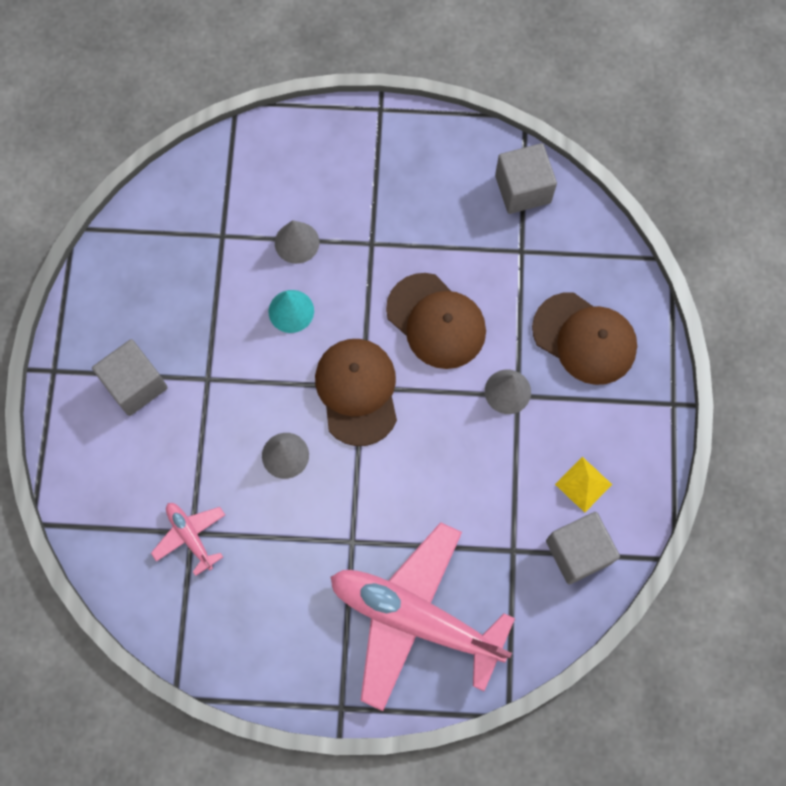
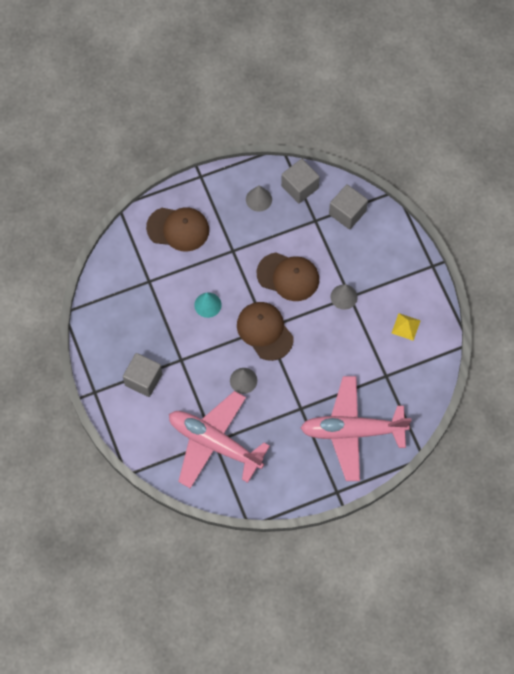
camera: 25 degrees left, 5 degrees down
(190, 536) = (214, 443): pink plane -> pink plane, size x2.31
(297, 242) = (192, 267): grey cone -> grey cone (259, 199)
(578, 552) = (419, 361): grey cube -> grey cube (347, 213)
(584, 339) = (370, 252): brown cap -> brown cap (178, 229)

